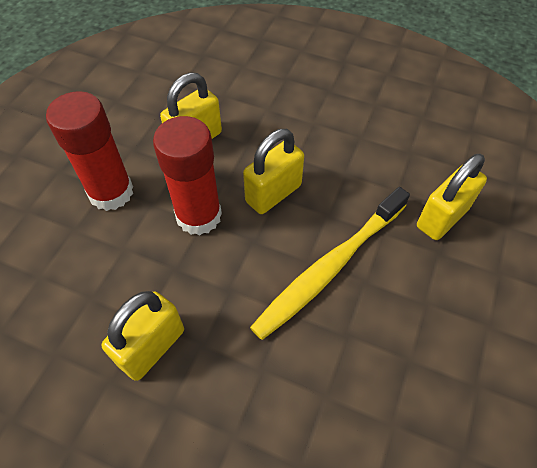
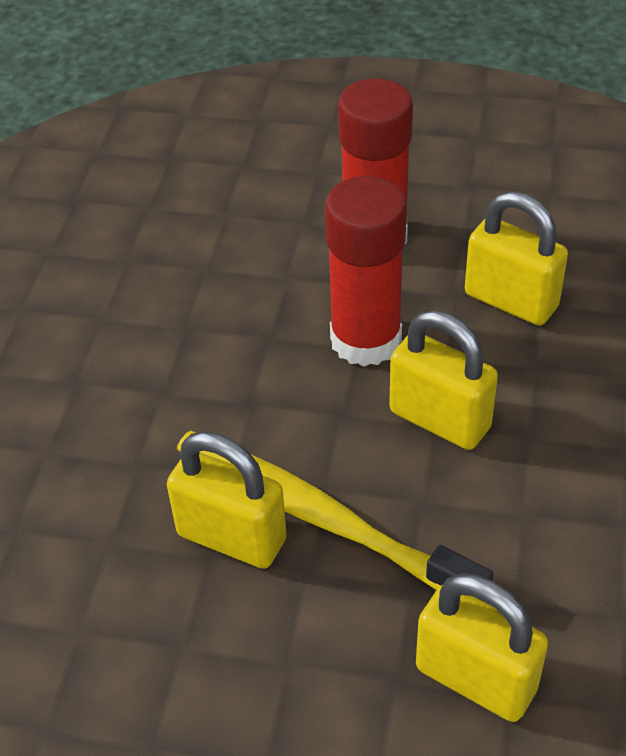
camera: 80 degrees right, 10 degrees down
(152, 347) = (151, 344): yellow padlock -> yellow padlock (231, 537)

